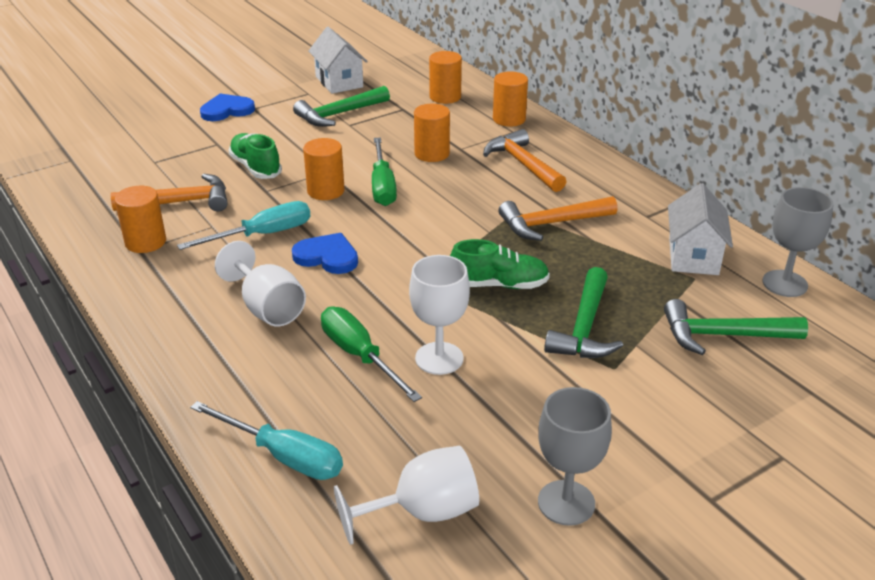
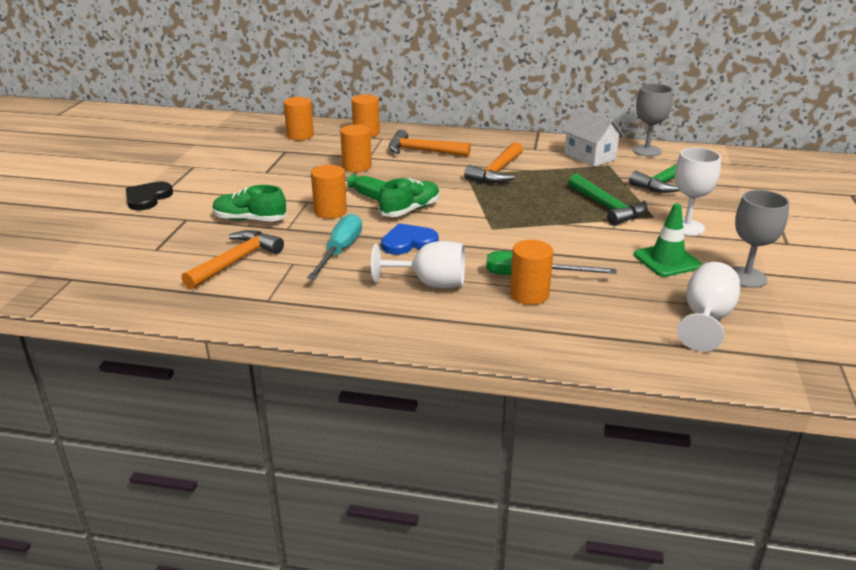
camera: 45 degrees left, 5 degrees down
(145, 242) = (262, 294): orange cylinder -> orange cylinder (529, 294)
(227, 110) = (147, 198): blue heart -> black heart
(283, 456) = (597, 341): turquoise screwdriver -> none
(339, 82) = (203, 152): white house -> none
(339, 114) = (245, 169): green hammer -> none
(439, 358) = (573, 255): white goblet -> white goblet (686, 227)
(499, 285) = (530, 209): green shoe -> green shoe (410, 210)
(520, 425) = (667, 260): none -> green traffic cone

